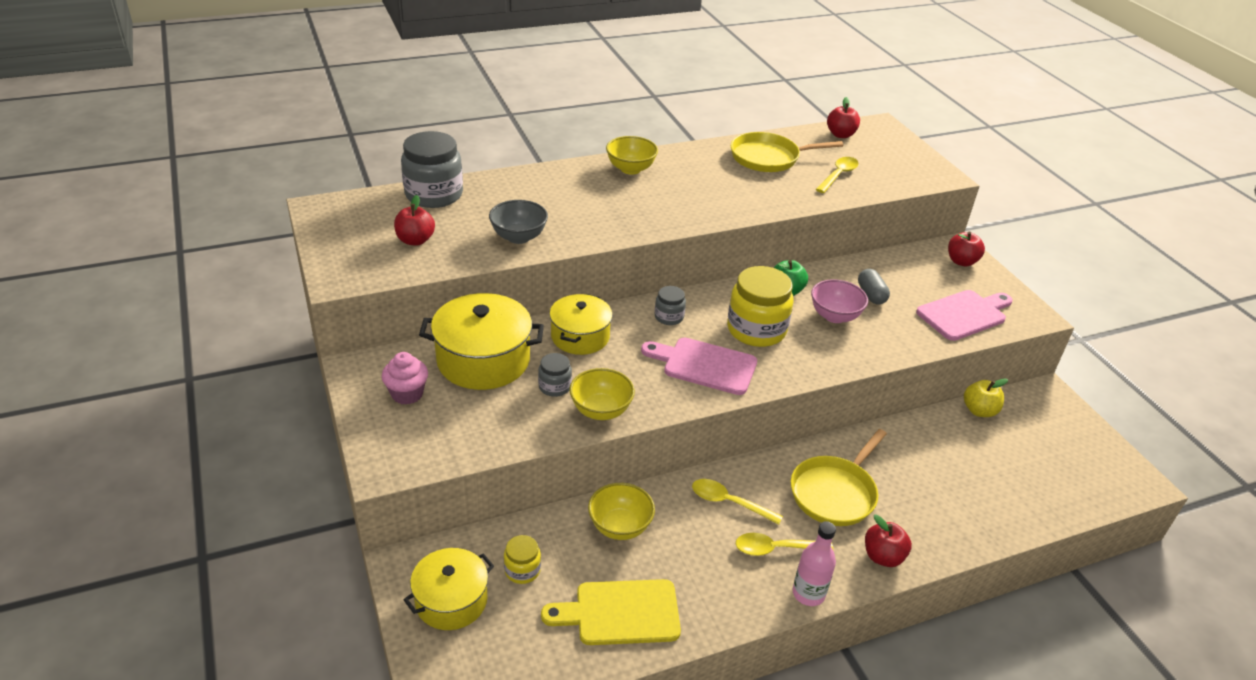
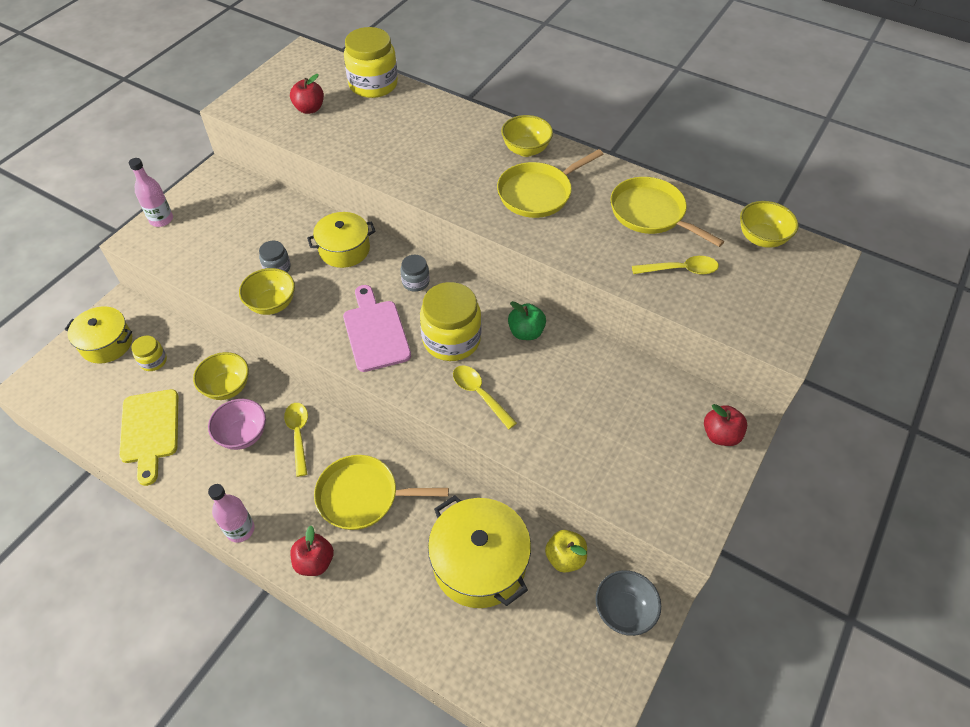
camera: 55 degrees right, 15 degrees up
(377, 436) = (161, 219): none -> pink bottle
(407, 394) = (210, 208): pink cupcake -> none
(434, 194) = (373, 84): grey jar -> yellow jar
(483, 360) = (274, 220): yellow pot -> yellow pot (479, 563)
(518, 237) = (364, 148): grey bowl -> grey bowl (623, 611)
(620, 613) = (150, 430): yellow cutting board -> yellow cutting board turned 150 degrees counterclockwise
(689, 188) = (538, 193): none -> yellow pan
(776, 549) = (271, 487): yellow spoon -> yellow spoon (479, 394)
(834, 316) = (523, 380): pink bowl -> pink bowl (243, 435)
(840, 135) = (761, 238): red apple -> yellow bowl
(871, 295) = (584, 390): grey capsule -> none
(964, 314) = (628, 473): pink cutting board -> none

